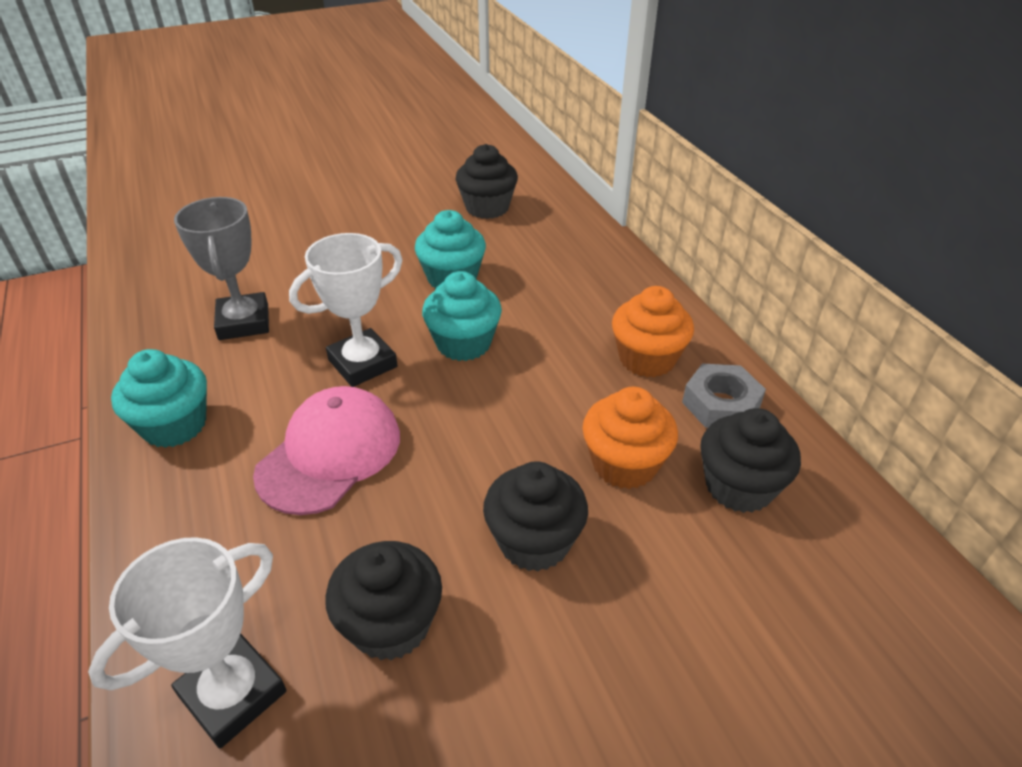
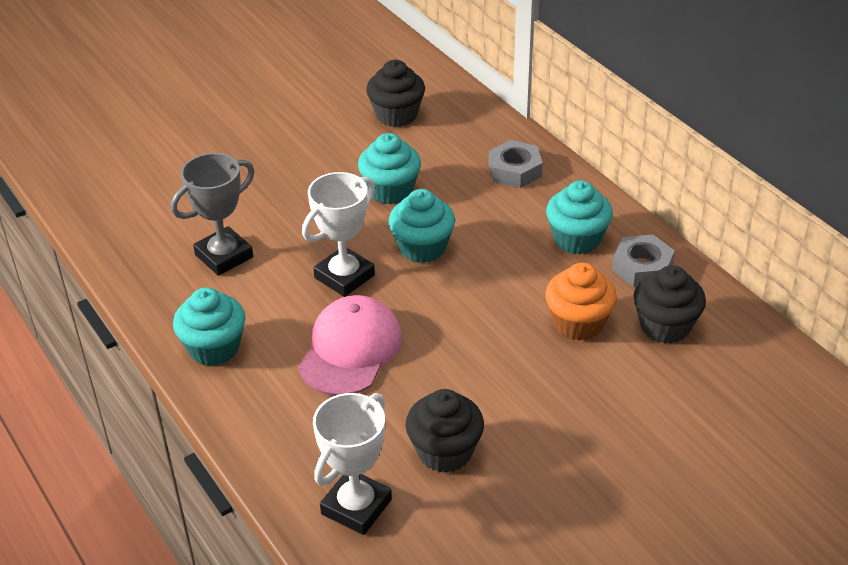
camera: 10 degrees left, 0 degrees up
(244, 322) = (224, 256): grey trophy -> grey trophy turned 75 degrees clockwise
(534, 541) = (527, 385): black cupcake -> none
(594, 275) = (515, 170): none -> grey nut
(647, 359) = (577, 239): orange cupcake -> turquoise cupcake

